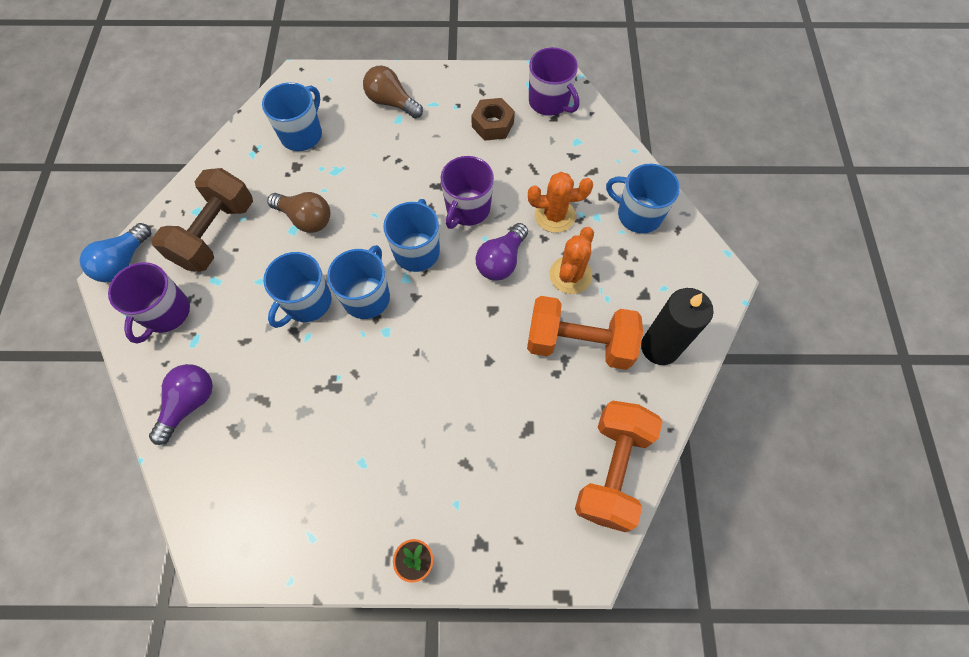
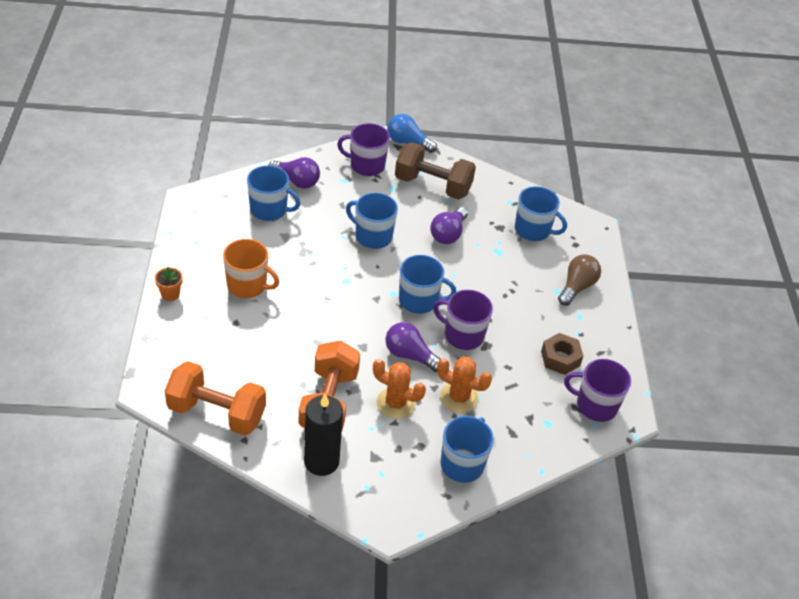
camera: 85 degrees right, 20 degrees down
(306, 219) = (448, 234): brown light bulb -> purple light bulb
(367, 297) = (377, 270): blue mug -> blue mug (269, 210)
(397, 453) = (248, 285): none -> orange mug
(549, 102) = (595, 405): purple mug -> purple mug turned 60 degrees clockwise
(554, 215) = (459, 397): orange cactus -> orange cactus turned 60 degrees counterclockwise

